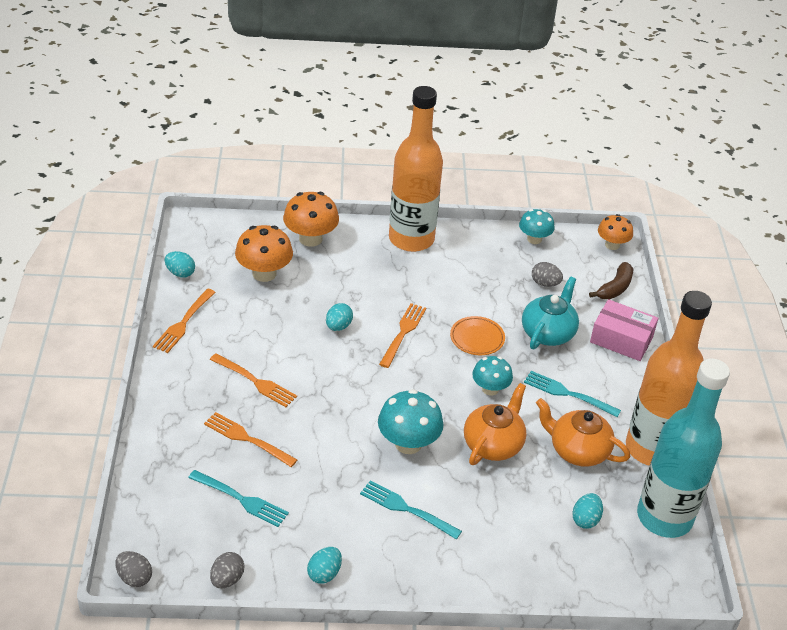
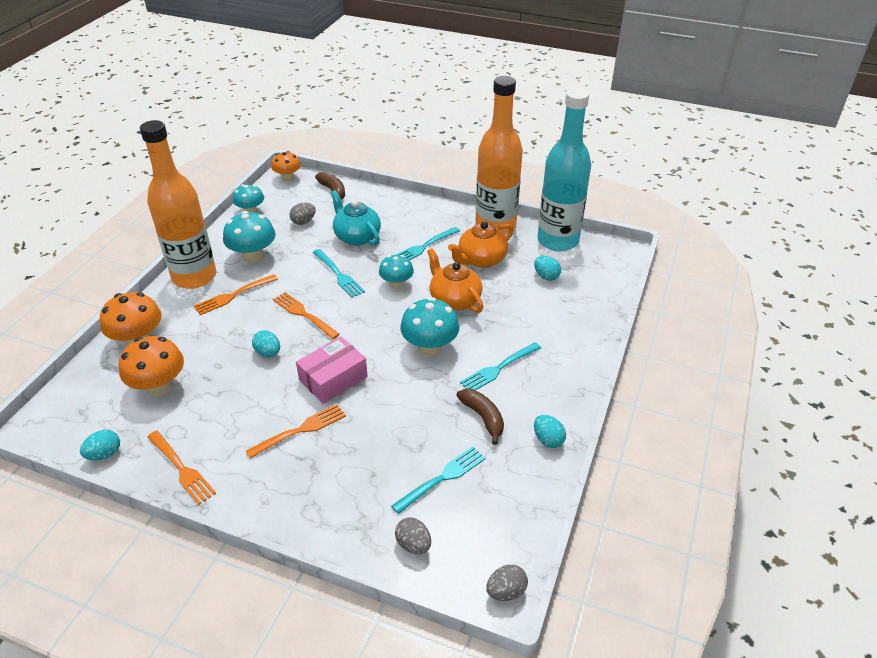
camera: 65 degrees left, 0 degrees up
(227, 579) = (532, 512): grey egg -> grey egg (413, 544)
(248, 439) = (370, 454): orange fork -> orange fork (234, 295)
(330, 512) = (483, 417): none -> brown banana
(465, 267) = (253, 256): none -> turquoise mushroom
(477, 338) = (338, 274): orange plate -> turquoise fork
(621, 339) = (386, 205): pink box -> pink box (333, 378)

